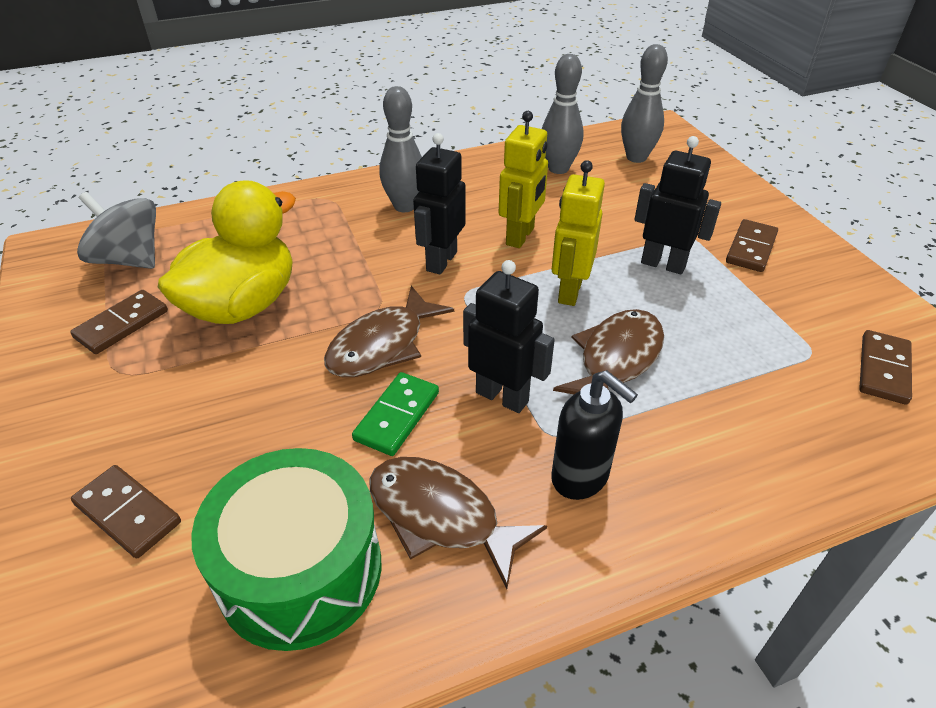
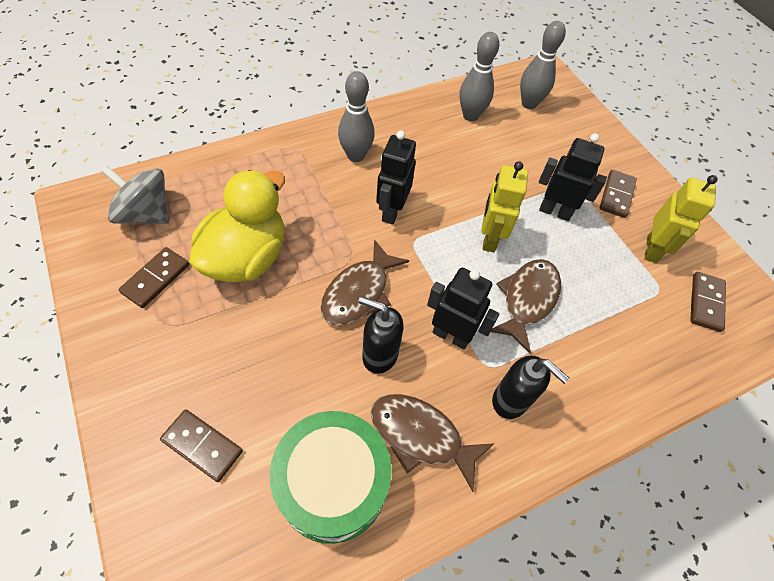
camera: 10 degrees left, 15 degrees up
(397, 416) = (379, 355): green domino -> black soap dispenser
(520, 236) = (448, 186): yellow robot -> yellow robot (652, 249)

